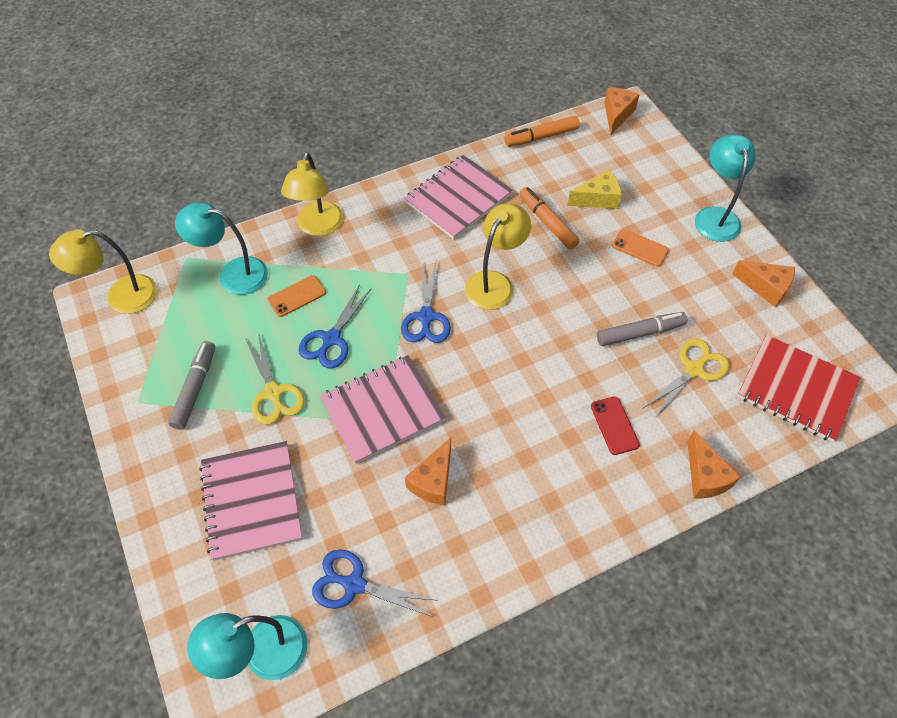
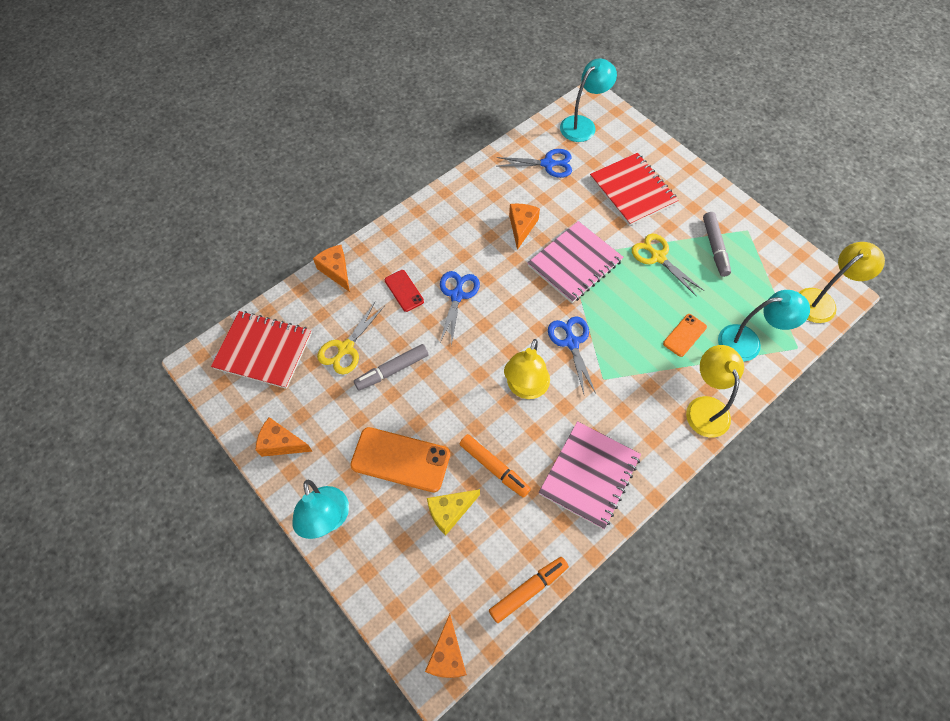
camera: 165 degrees right, 5 degrees up
(251, 501) = (632, 190): pink notebook -> red notebook
(331, 339) = (638, 306): blue scissors -> blue scissors (457, 295)
(640, 248) = (400, 459): orange phone -> orange phone, size x1.82

